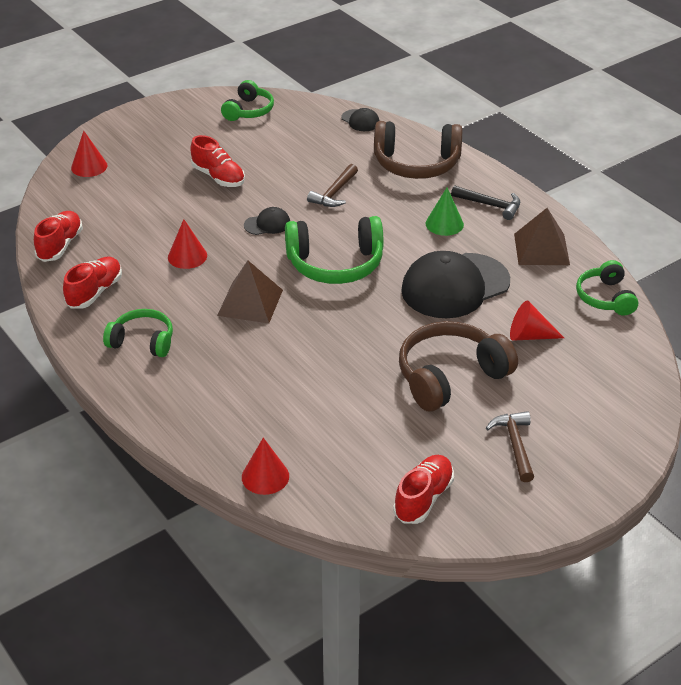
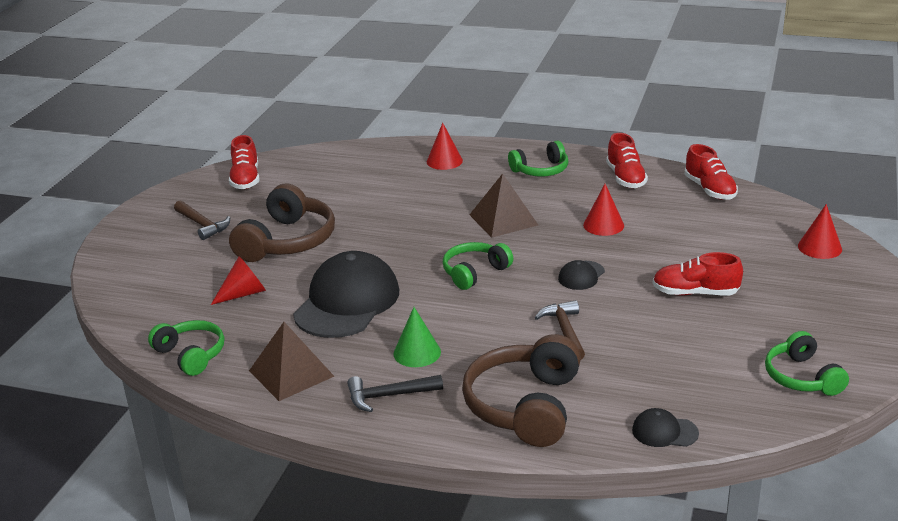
camera: 145 degrees right, 10 degrees down
(265, 476) = (359, 151): red cone -> red cone (444, 161)
(335, 264) = (474, 272): green headphones -> green headphones, size x0.61
(416, 164) = (525, 406): brown headphones -> brown headphones turned 45 degrees counterclockwise

